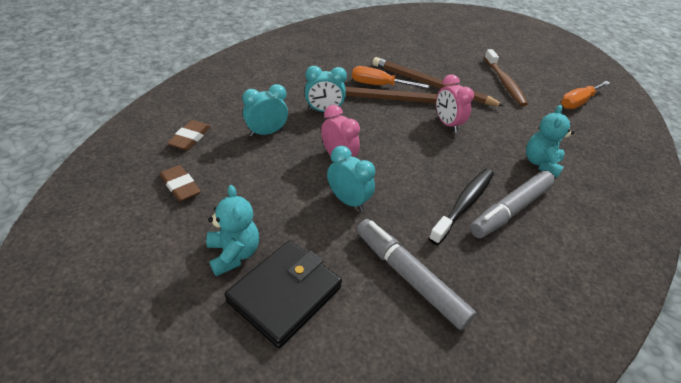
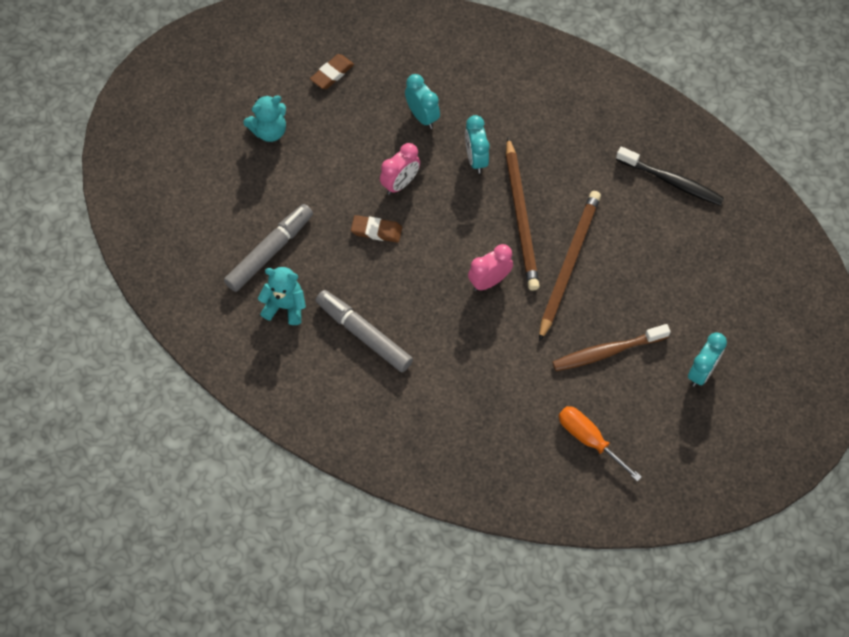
camera: 85 degrees right, 20 degrees up
(190, 138) = (396, 59): brown eraser -> brown eraser (376, 230)
(285, 294) = (240, 171): black wallet -> none
(348, 201) = (344, 199): turquoise clock -> turquoise clock (701, 372)
(379, 85) = (548, 207): orange screwdriver -> none
(464, 204) = (361, 294): black toothbrush -> black toothbrush (671, 181)
(541, 163) = (443, 373): turquoise teddy bear -> turquoise teddy bear (285, 306)

